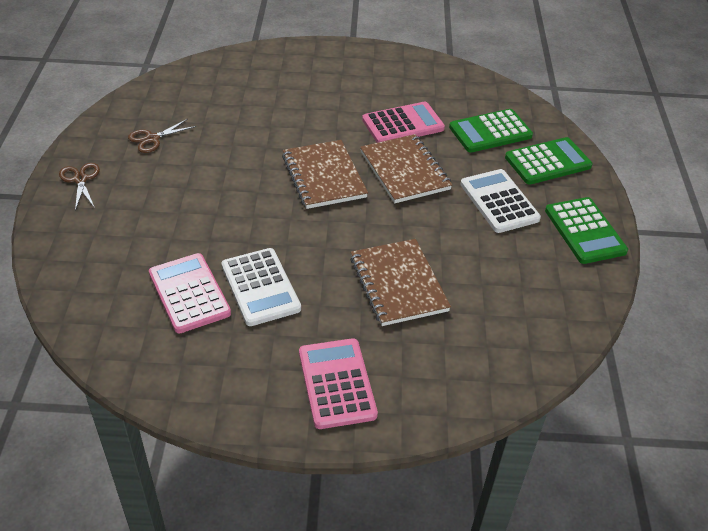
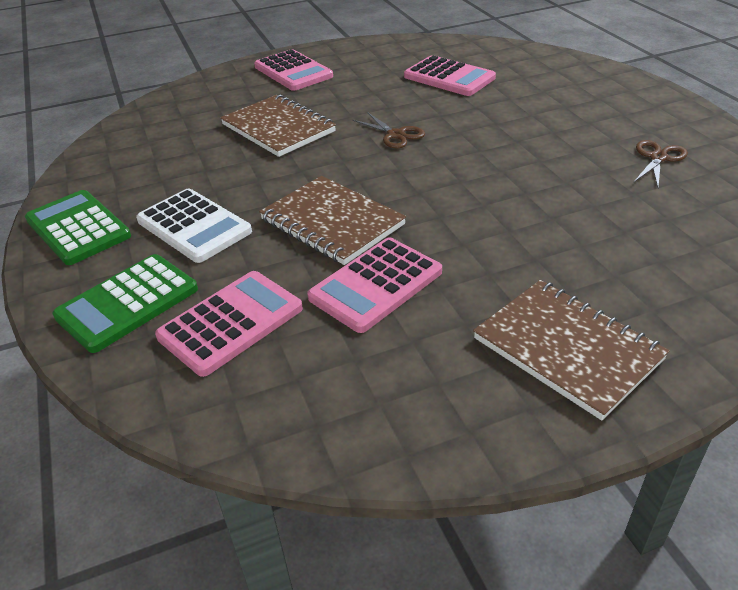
camera: 160 degrees right, 5 degrees down
(80, 179) = (656, 107): brown scissors -> brown scissors (396, 135)
(260, 287) = (397, 95): white calculator -> none
(324, 176) = (424, 185): brown notebook -> brown notebook (567, 349)
(490, 132) = (231, 323): green calculator -> pink calculator

